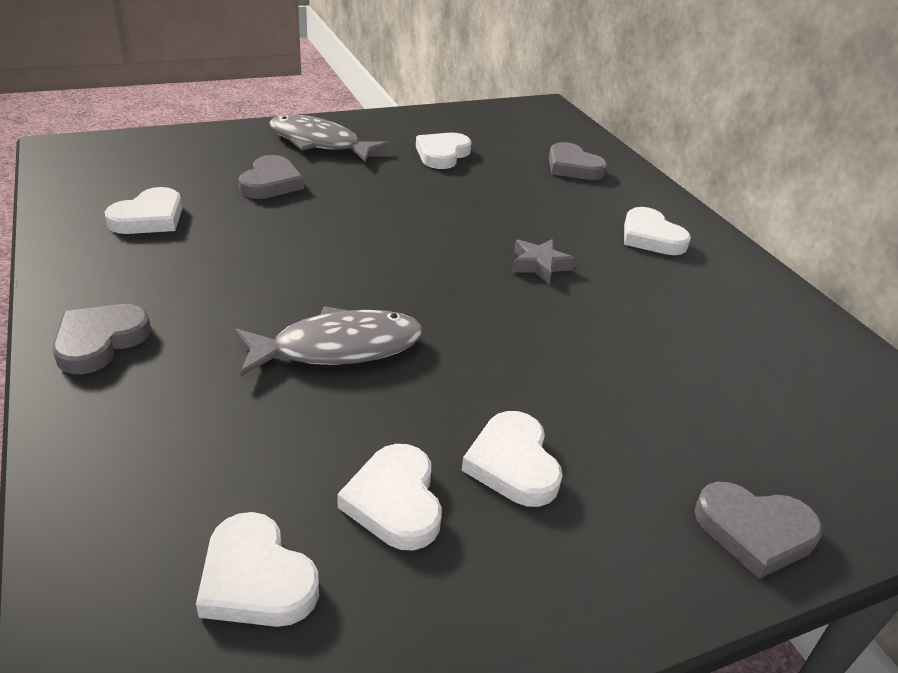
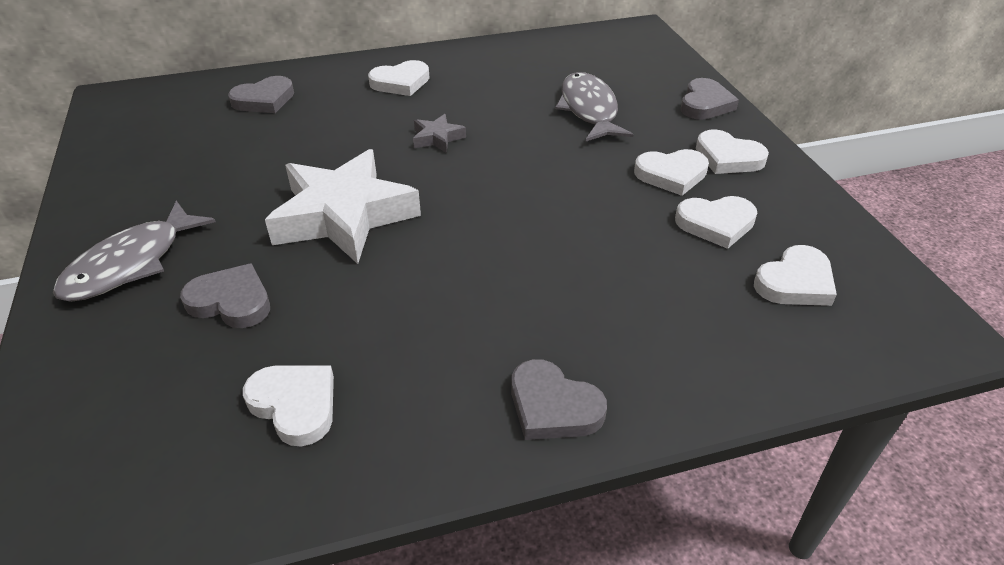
camera: 80 degrees left, 5 degrees up
(339, 348) = (554, 248): grey fish -> grey fish (589, 109)
(387, 220) = (344, 215): none -> white star
(442, 154) = (204, 173): white heart -> white heart (728, 157)

